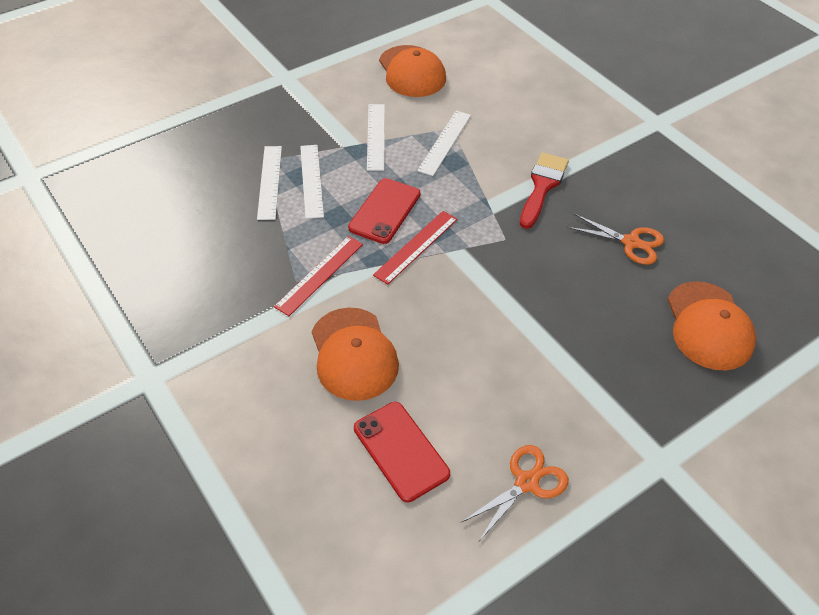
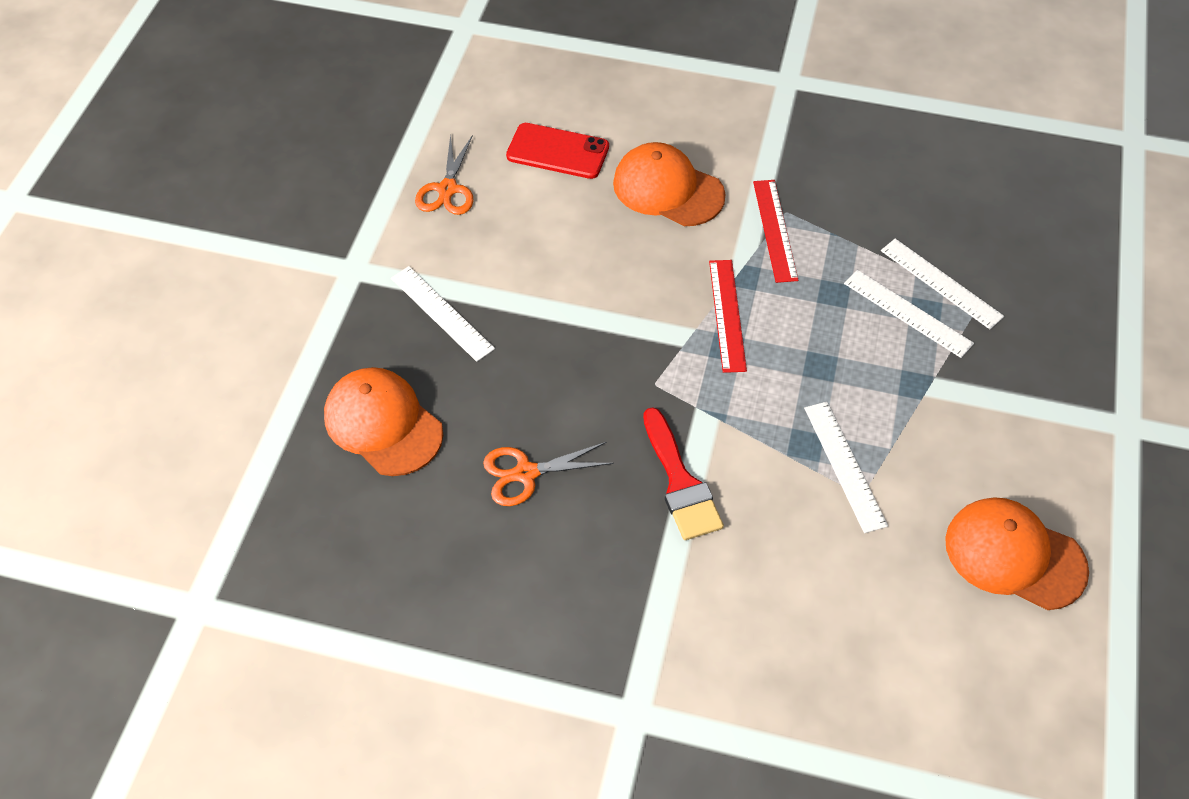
camera: 140 degrees right, 5 degrees up
(376, 136) = (922, 416): white ruler -> white ruler (442, 313)
(385, 211) = (799, 331): red phone -> none

